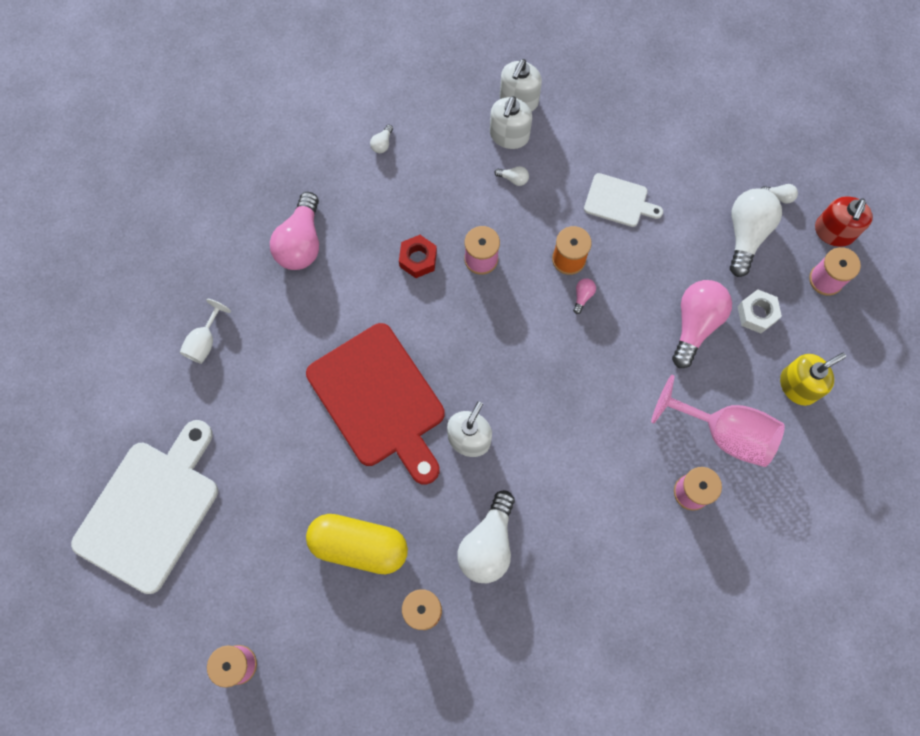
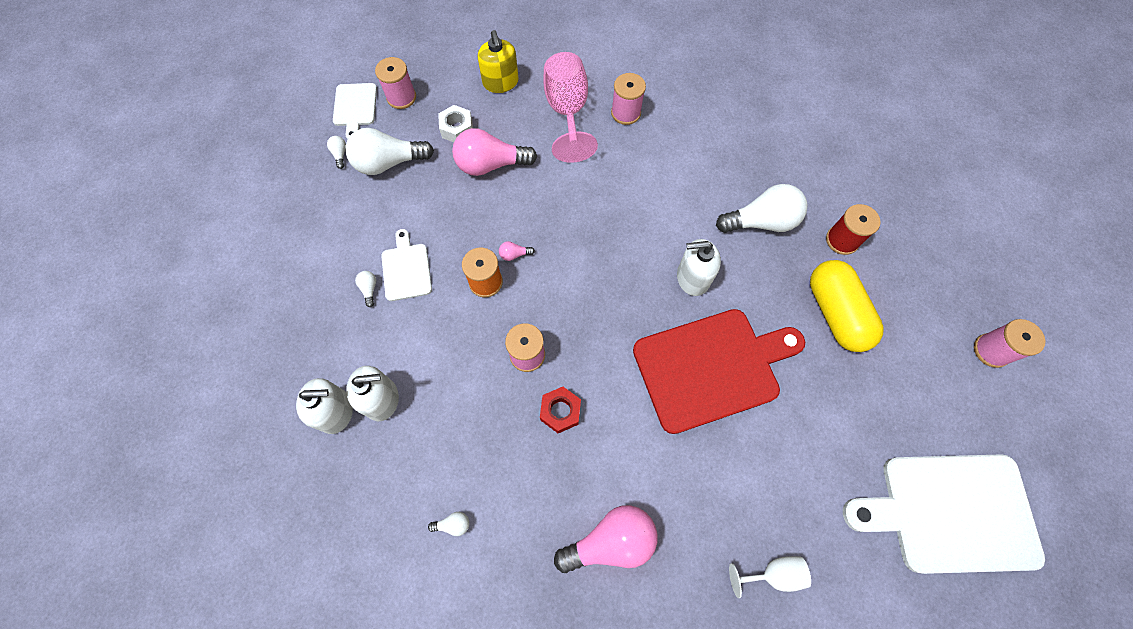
camera: 120 degrees left, 5 degrees down
(379, 400) = (711, 367): red cutting board -> red cutting board turned 45 degrees clockwise
(513, 179) = (428, 369): white light bulb -> white light bulb (369, 289)
(798, 385) = (500, 82): yellow soap dispenser -> yellow soap dispenser turned 135 degrees counterclockwise
(834, 231) = (355, 107): red soap dispenser -> white cutting board

